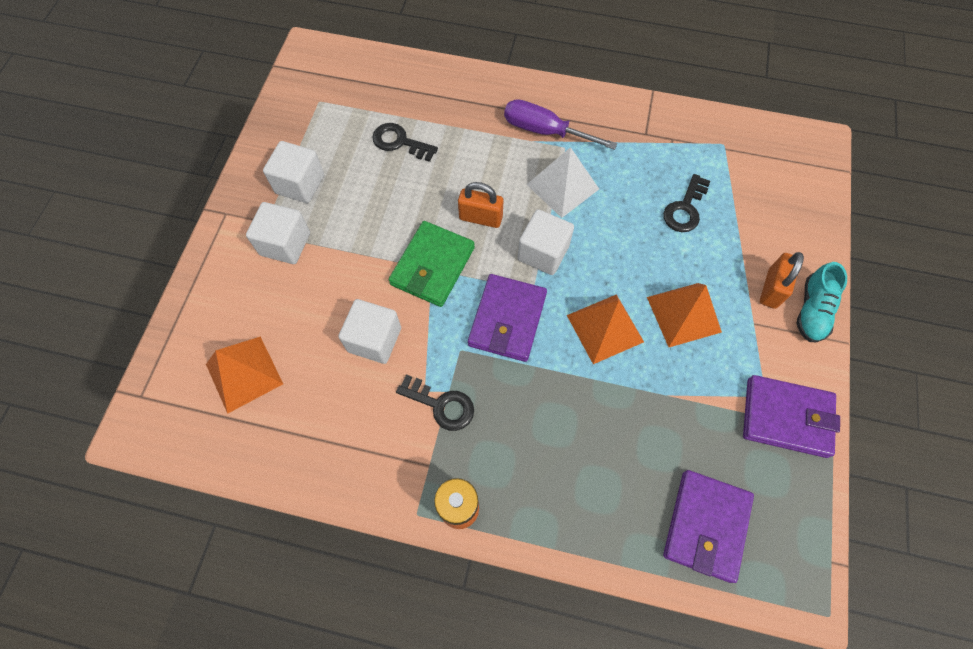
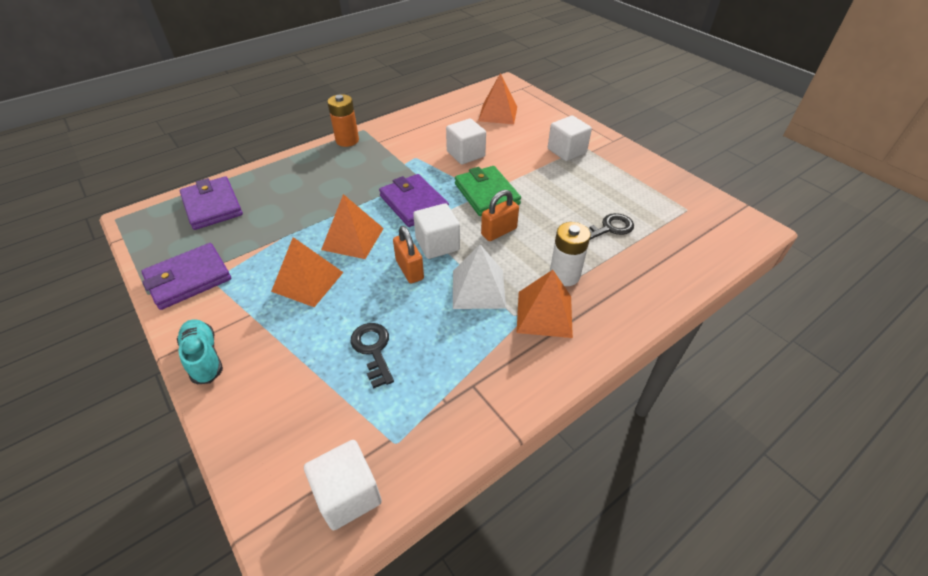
camera: 130 degrees right, 20 degrees down
(300, 184) = (610, 172): white cube -> white cube (348, 494)
(441, 405) = (401, 158): black key -> none
(491, 141) = (564, 275): none -> white battery
(544, 131) = (544, 314): purple screwdriver -> orange pyramid
(771, 289) = (250, 347): orange padlock -> orange padlock (409, 270)

